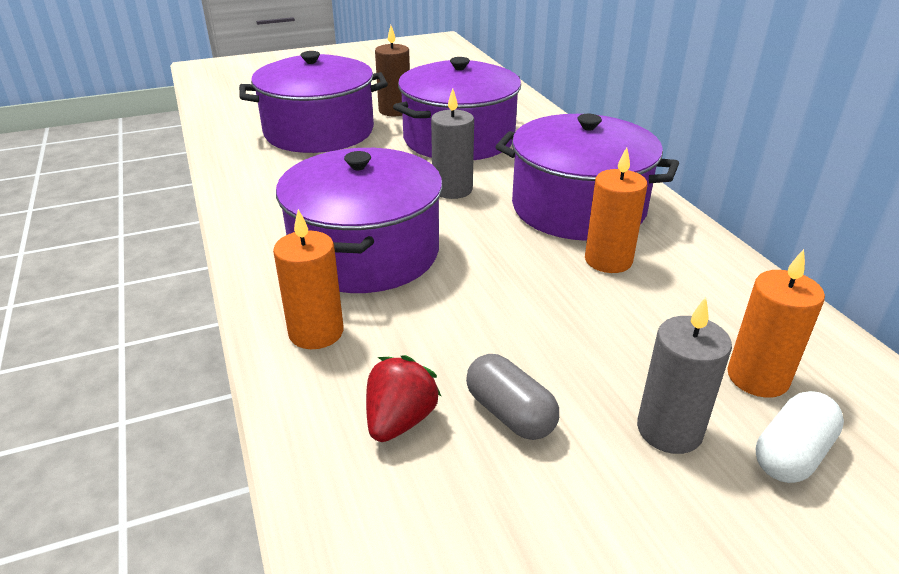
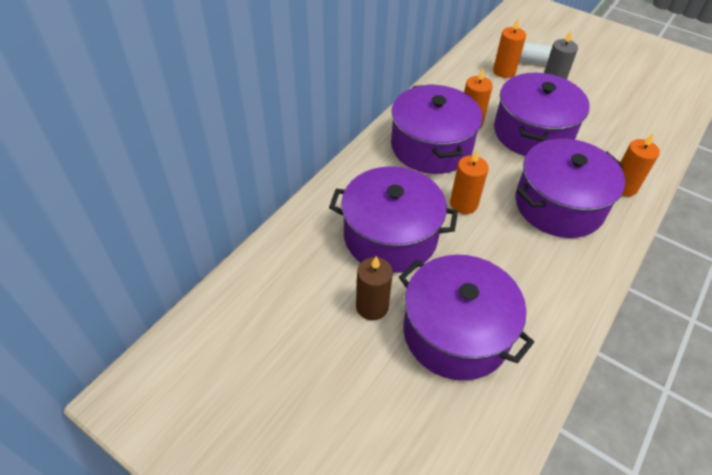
camera: 125 degrees left, 15 degrees up
(400, 420) = (626, 140): red strawberry -> none
(452, 190) = (463, 204): grey candle -> orange candle
(510, 413) = (590, 117): grey capsule -> none
(530, 310) = (532, 133): none -> purple pot

